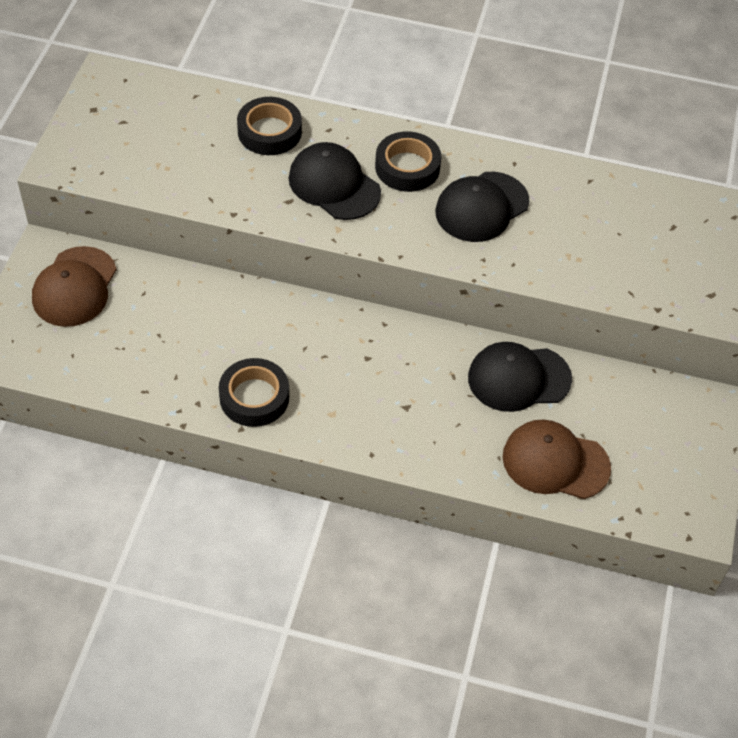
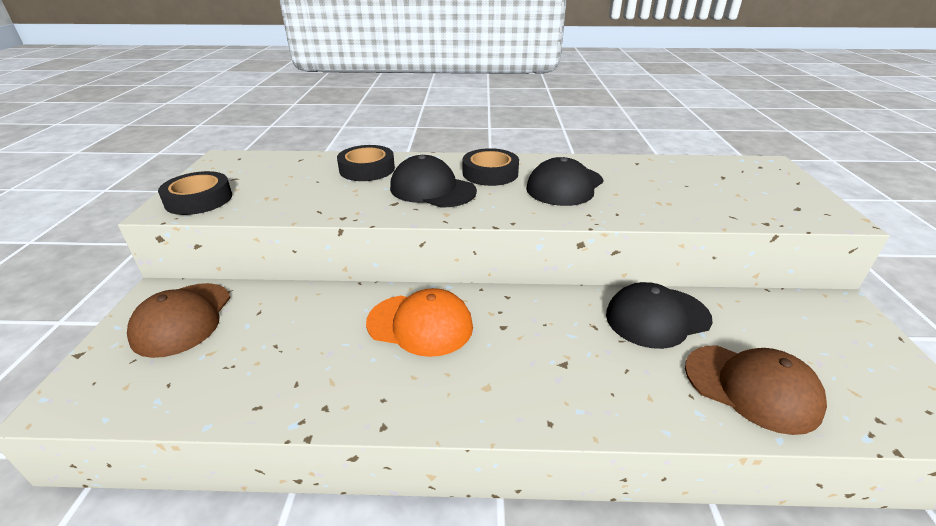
camera: 10 degrees left, 20 degrees down
(254, 397) = (392, 387): black tape -> black tape (199, 199)
(291, 339) = (420, 324): none -> orange cap
(555, 462) = (751, 387): brown cap -> brown cap turned 150 degrees counterclockwise

